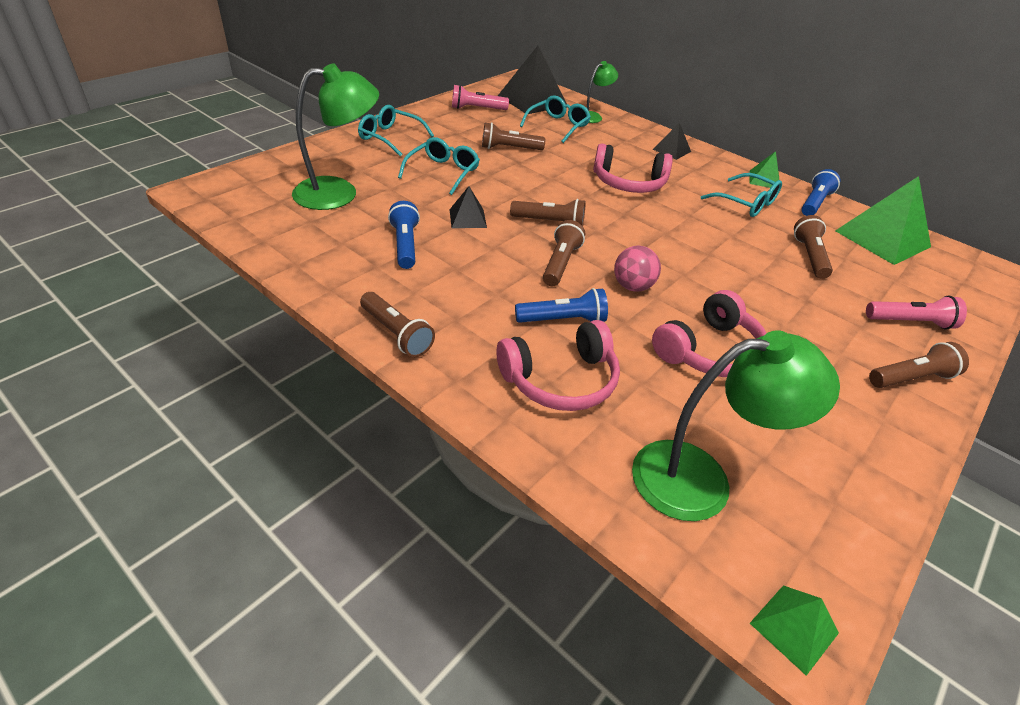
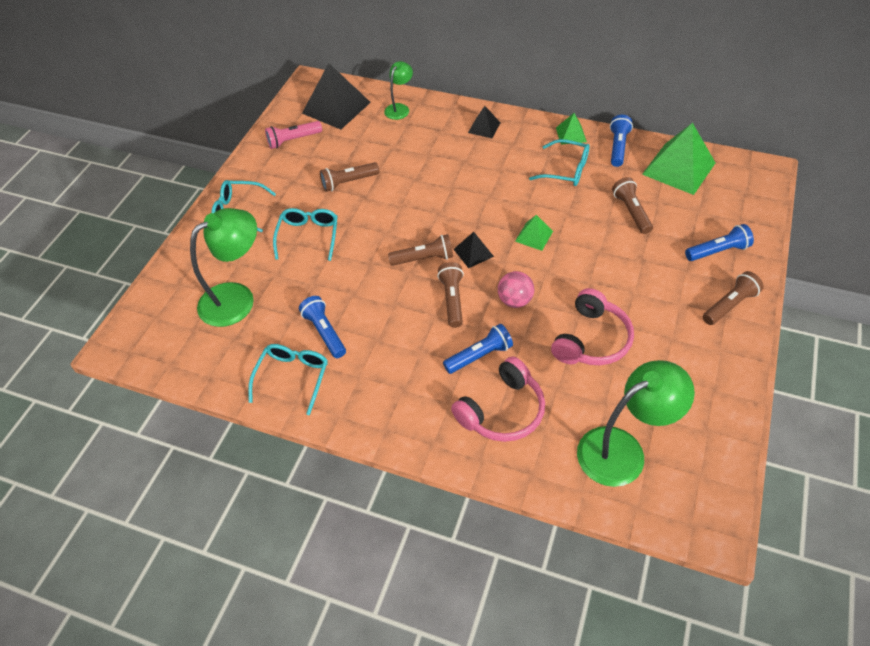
camera: 15 degrees left, 10 degrees up
(396, 333) = (368, 421): brown flashlight -> none
(467, 218) = (357, 282): black pyramid -> black pyramid (473, 252)
(558, 126) = (375, 134): turquoise glasses -> turquoise glasses (293, 377)
(628, 183) = (465, 184): pink headphones -> none
(794, 628) = (707, 527): green pyramid -> green pyramid (534, 236)
(910, 322) = (717, 251): pink flashlight -> blue flashlight

